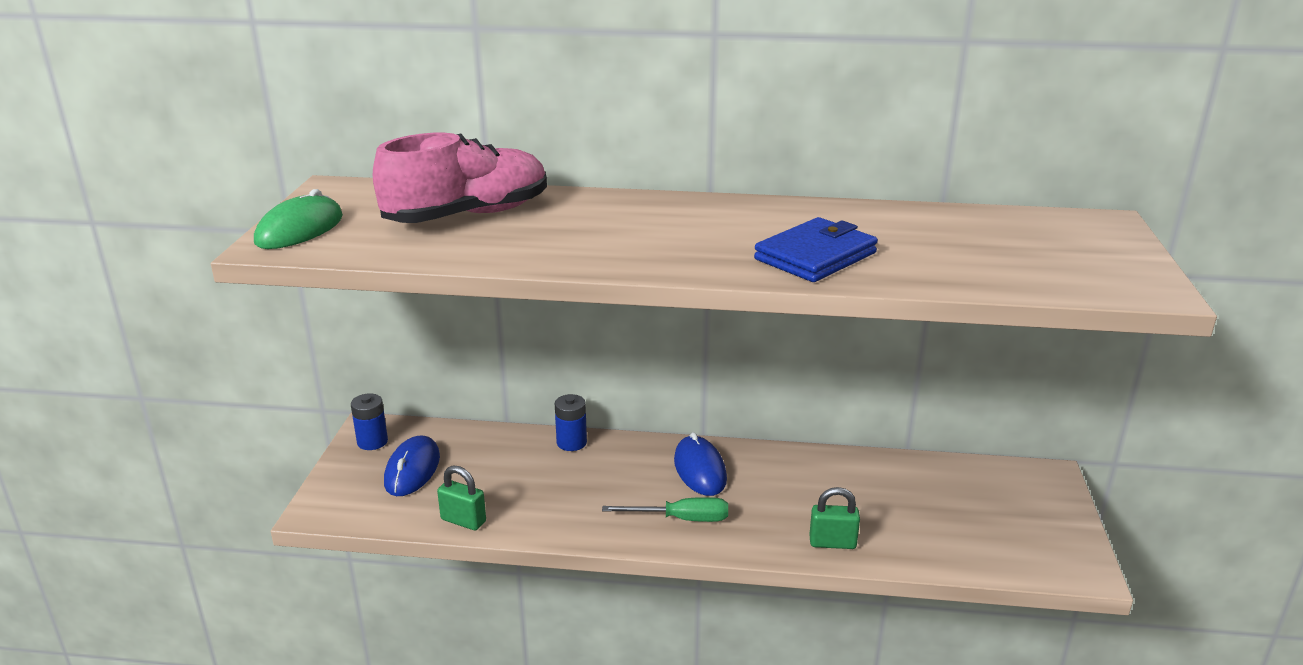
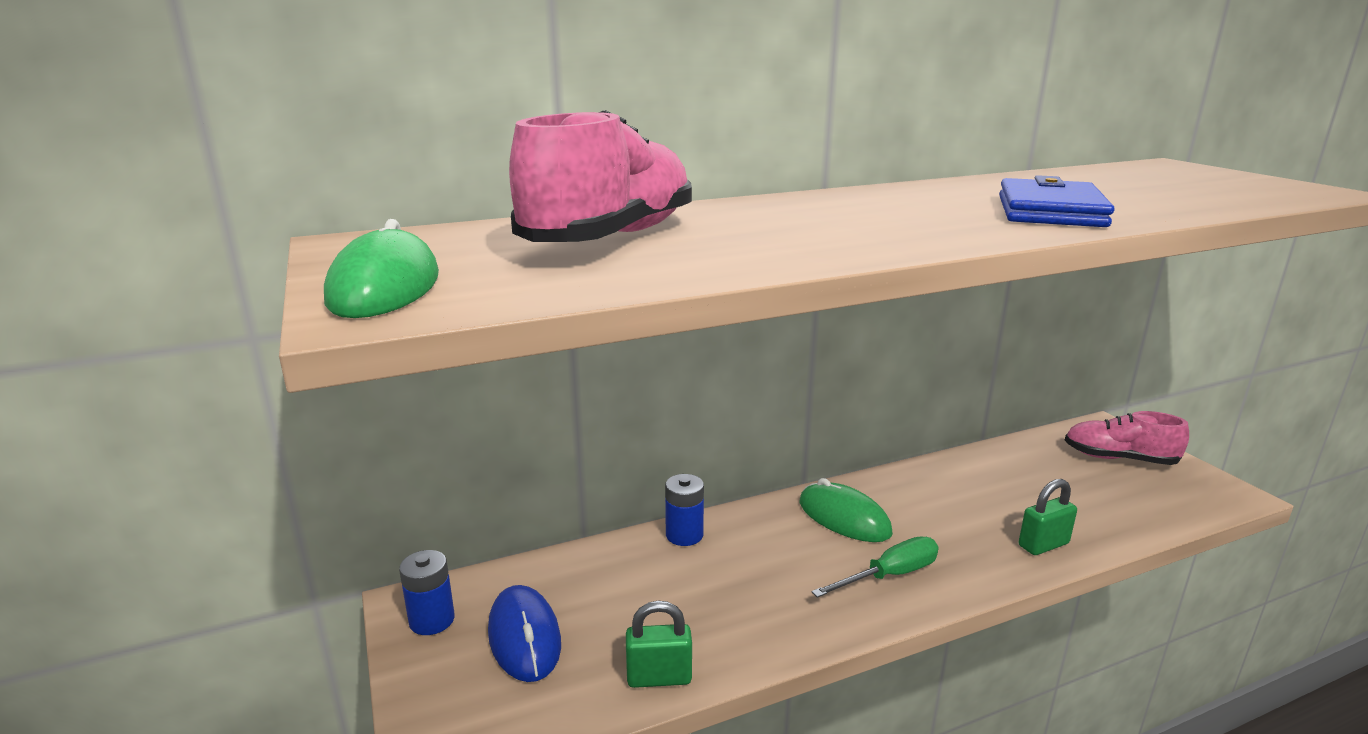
camera: 30 degrees left, 5 degrees down
(700, 470) = (844, 518): blue mouse -> green mouse
(1016, 505) = (1119, 458): none -> pink shoe

